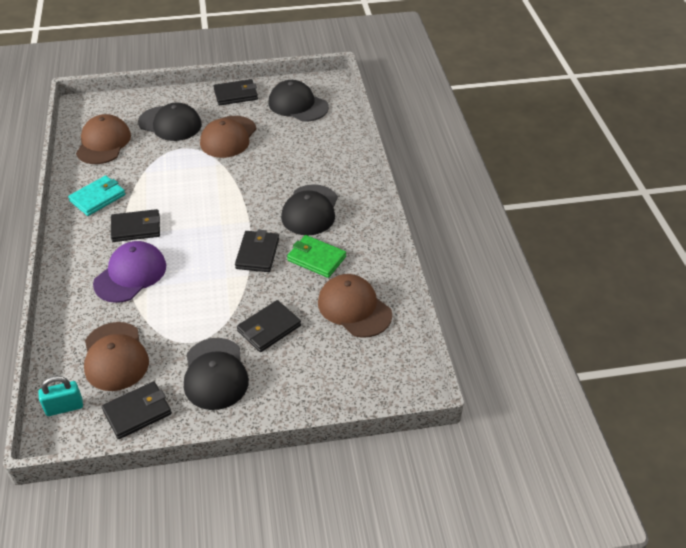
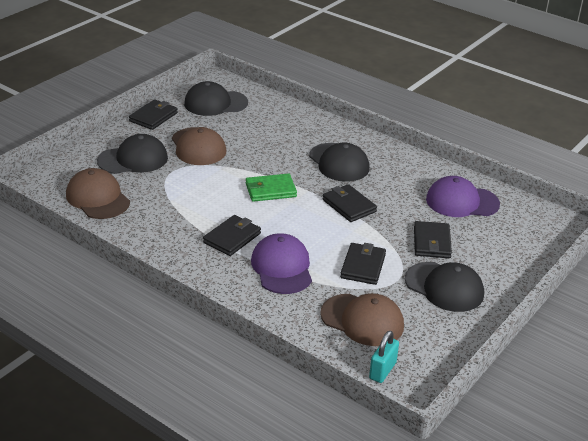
camera: 45 degrees left, 10 degrees down
(97, 198) = (163, 236): turquoise wallet -> none
(137, 412) = (435, 339): black wallet -> black wallet (363, 266)
(316, 258) = (392, 188): green wallet -> green wallet (270, 190)
(354, 308) = (462, 202): brown cap -> purple cap

